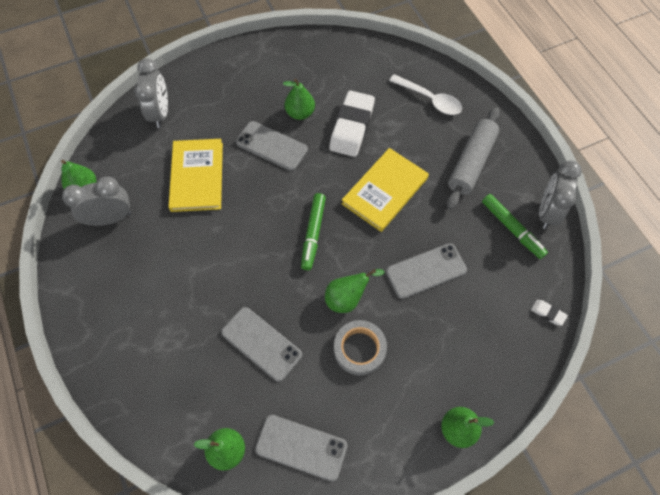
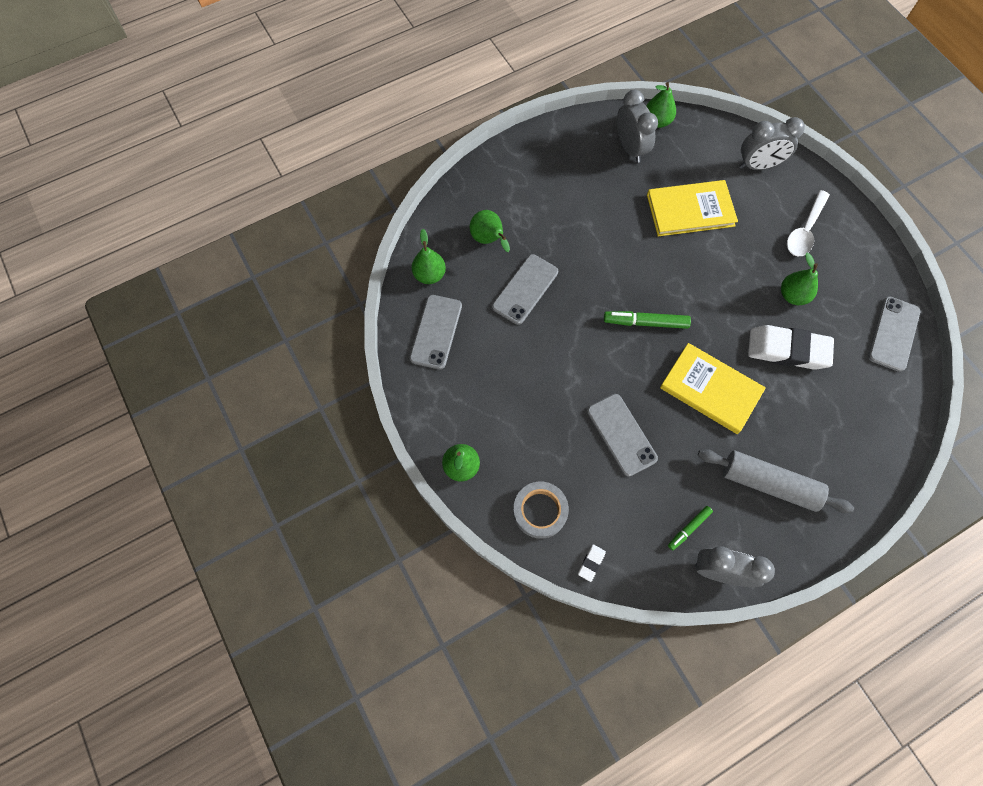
camera: 85 degrees right, 5 degrees up
(271, 146) = (742, 272): grey phone -> grey phone (893, 334)
(347, 298) = (579, 359): green pear -> green pear (488, 240)
(359, 349) = (529, 374): grey tape -> grey tape (540, 511)
(430, 99) = (850, 435): white spoon -> white spoon (805, 230)
(512, 229) = (688, 528): green marker -> green marker, size x0.62

